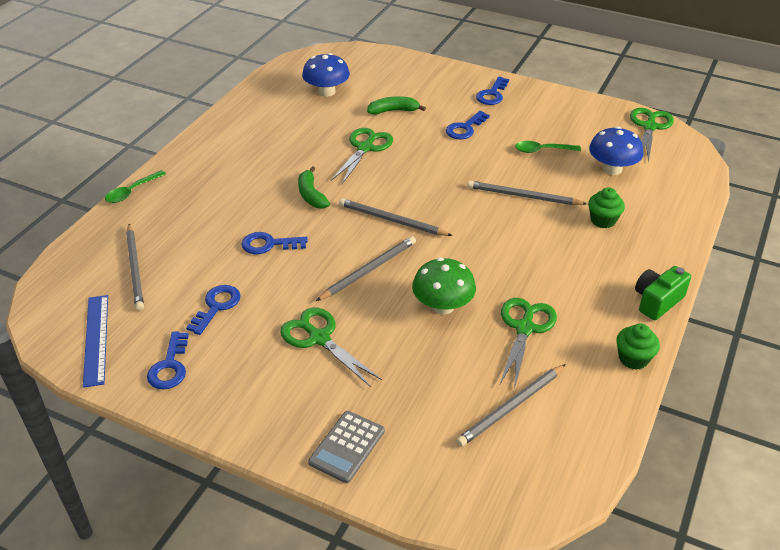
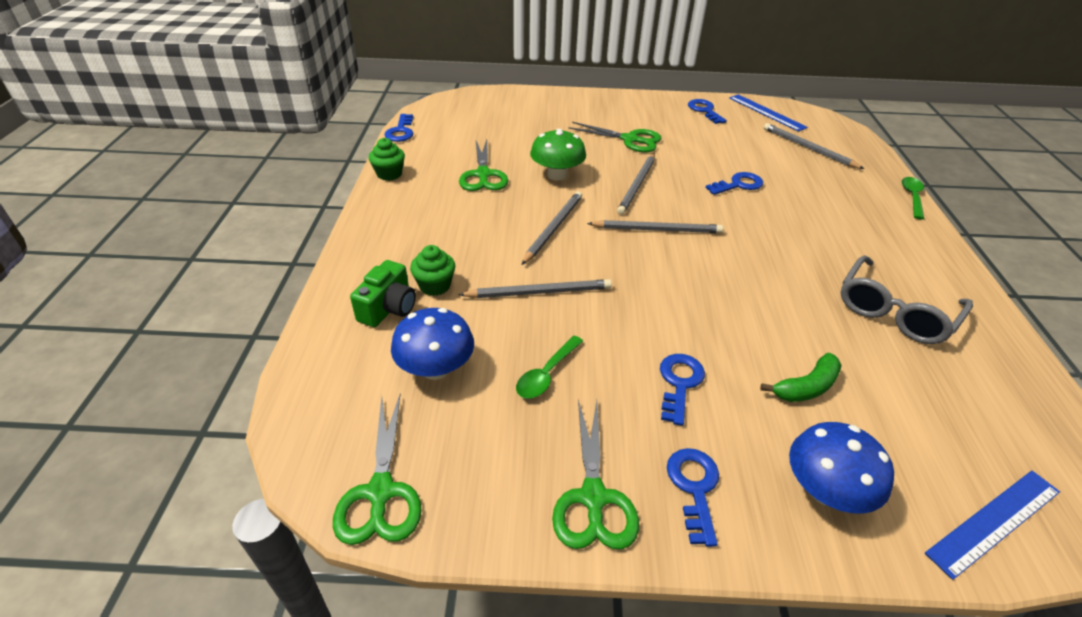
camera: 155 degrees right, 0 degrees up
(216, 306) = (720, 141): blue key -> blue key (401, 131)
(287, 127) = (894, 311): none -> grey glasses
(311, 195) = (759, 234): green banana -> none
(326, 92) = (938, 396): blue mushroom -> blue mushroom (825, 490)
(347, 447) = (564, 102): grey calculator -> none
(365, 148) = (772, 307): green scissors -> green scissors (593, 498)
(368, 58) = (994, 521): none -> blue ruler
(511, 407) = (474, 133): grey pencil -> grey pencil (553, 228)
(542, 150) = (546, 374): green spoon -> green spoon turned 150 degrees clockwise
(657, 301) = (369, 217): green camera -> green camera (388, 308)

